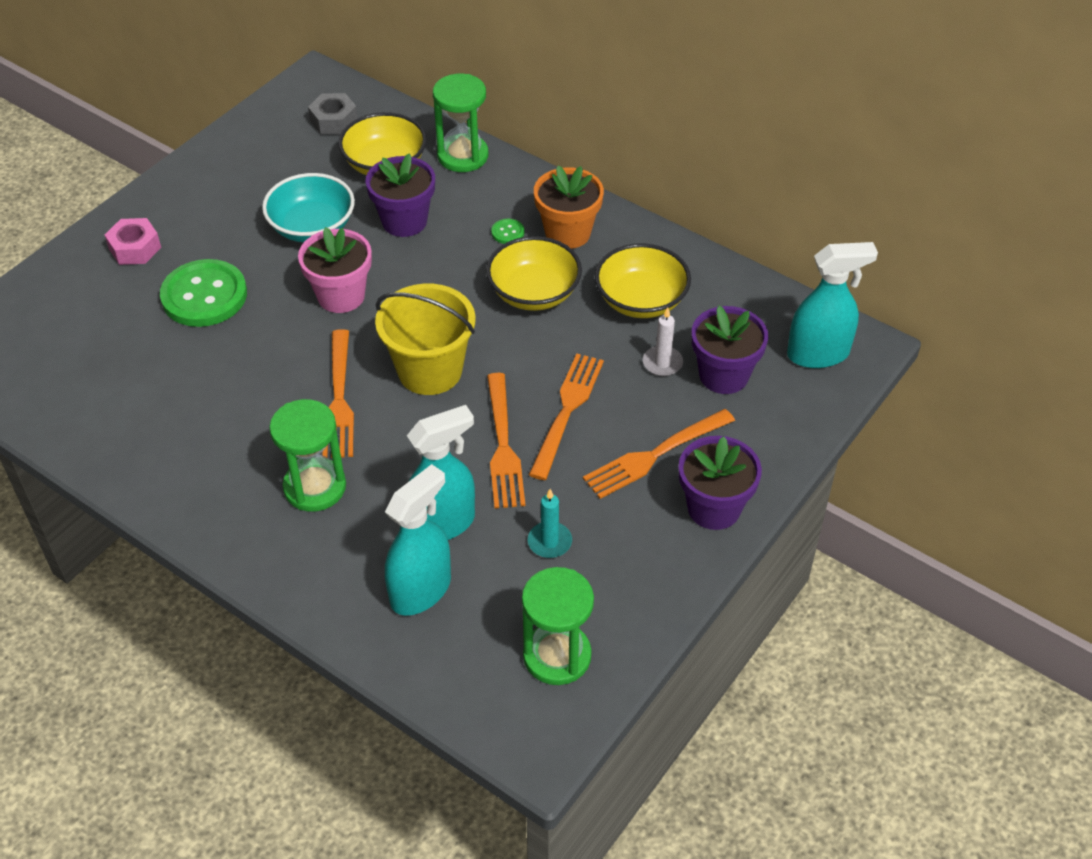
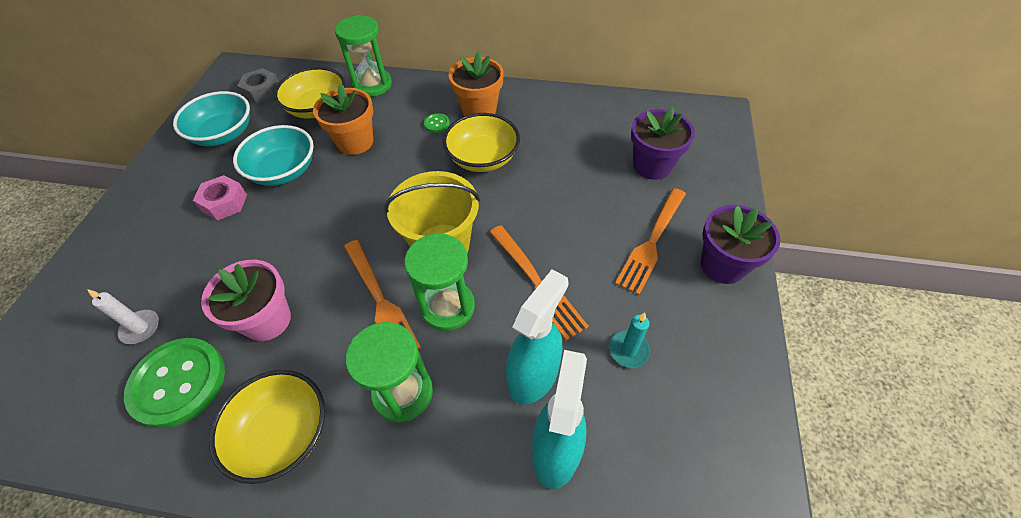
camera: 25 degrees left, 5 degrees up
(135, 248) = (133, 241): pink nut -> pink nut (224, 203)
(204, 296) = (215, 258): green button -> green button (178, 383)
(269, 160) = (224, 134): none -> turquoise bowl
(341, 296) = (335, 214): pink flower pot -> pink flower pot (267, 320)
(404, 221) = (355, 142): purple flower pot -> orange flower pot
(557, 656) = (710, 457): green hourglass -> green hourglass (447, 307)
(567, 411) = (566, 235): orange fork -> none
(641, 300) = (560, 136): yellow bowl -> yellow bowl (283, 434)
(662, 363) = (606, 173): white candle -> white candle (141, 328)
(818, 354) = (698, 128): turquoise spray bottle -> none

